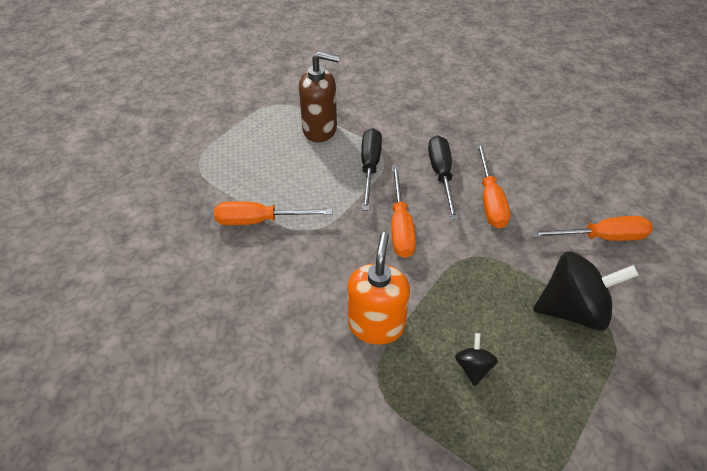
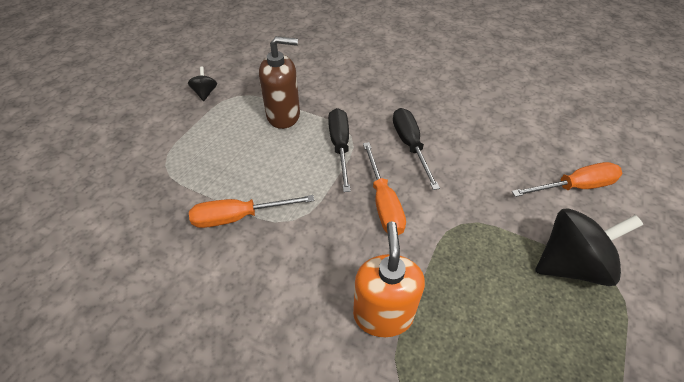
camera: 10 degrees left, 0 degrees up
(473, 367) = (493, 345): black spinning top -> black spinning top (205, 93)
(489, 200) = (462, 164): orange screwdriver -> none

